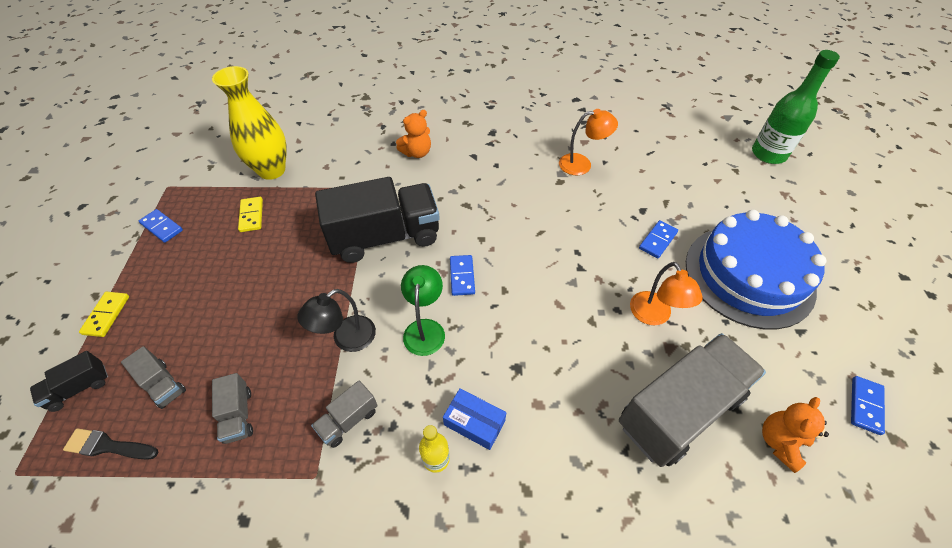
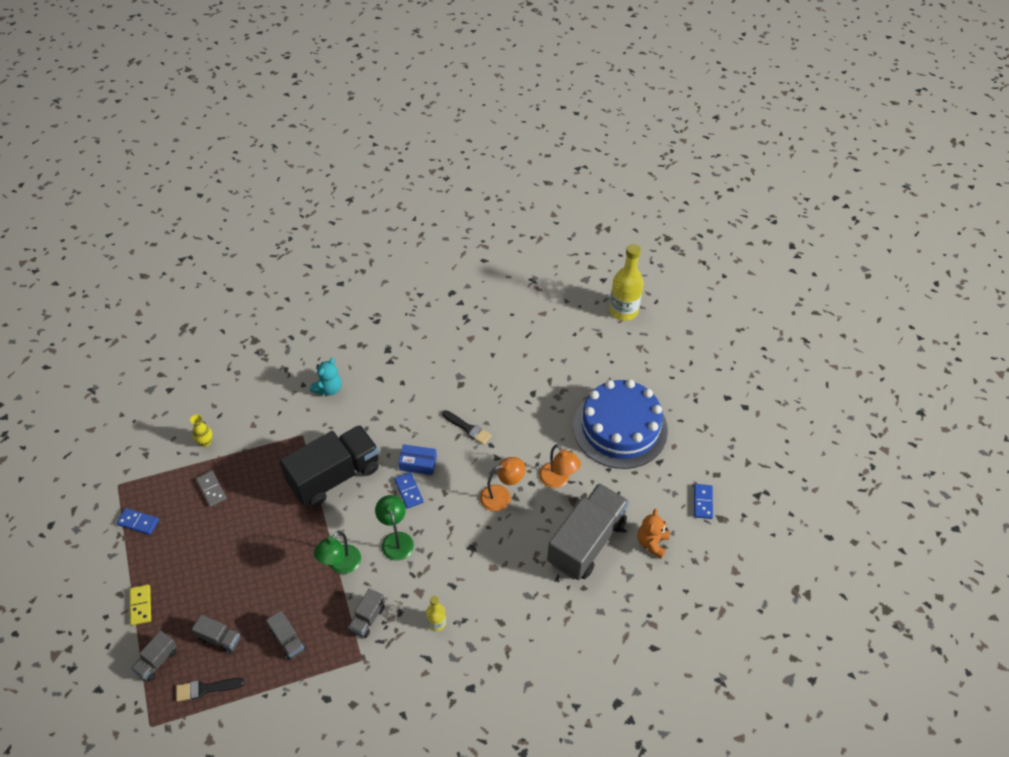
camera: 20 degrees left, 0 degrees up
(79, 388) = (157, 661): black truck -> grey truck
(251, 215) = (211, 489): yellow domino -> grey domino
(272, 170) = (205, 442): yellow vase -> yellow vase, size x0.44
(346, 339) = (340, 565): black lamp -> green lamp
(417, 152) = (328, 389): orange teddy bear -> turquoise teddy bear
(474, 422) = (454, 592): blue box -> blue box (418, 463)
(555, 227) = (468, 428): none -> black brush
(582, 164) = (474, 362): orange lamp -> orange lamp (501, 496)
(657, 240) = (549, 417): blue domino -> none
(768, 154) = (623, 310): green bottle -> yellow bottle

